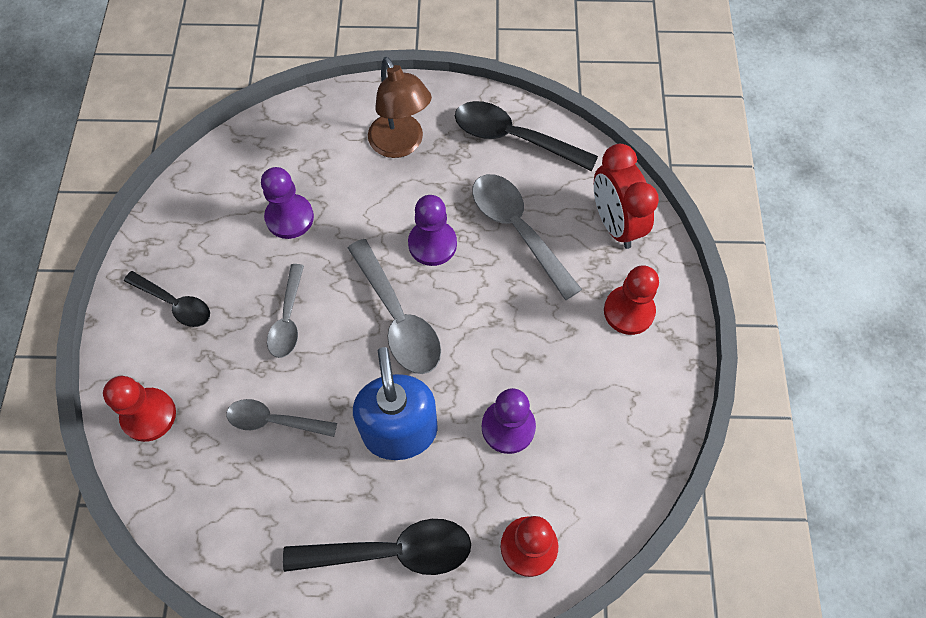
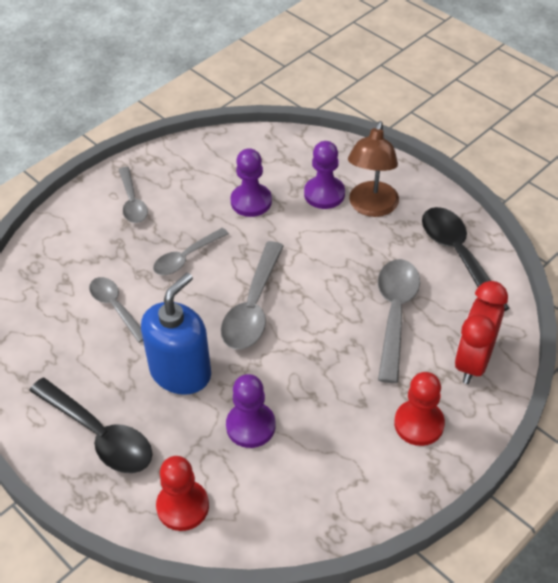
camera: 45 degrees right, 15 degrees down
(149, 415) = (53, 250): red pawn -> none
(175, 303) = (132, 202): black spoon -> grey spoon
(432, 244) = (325, 280): purple pawn -> purple pawn (324, 194)

